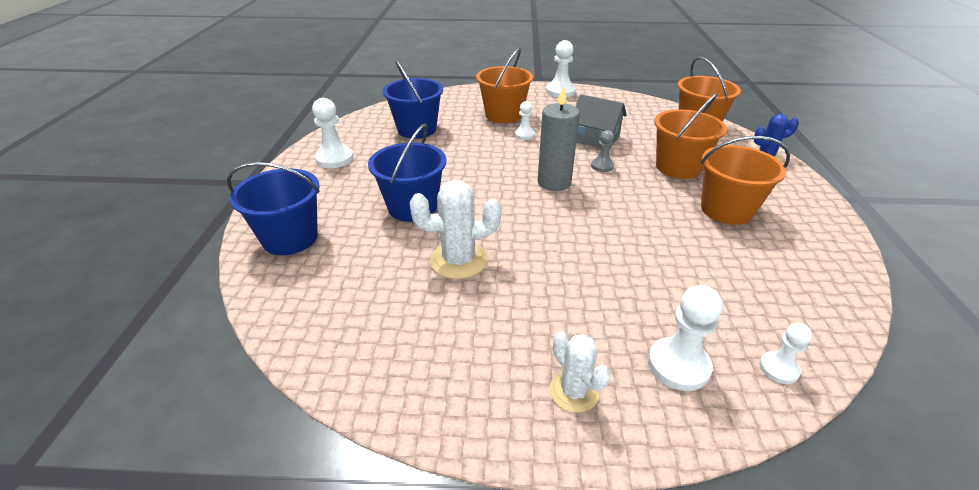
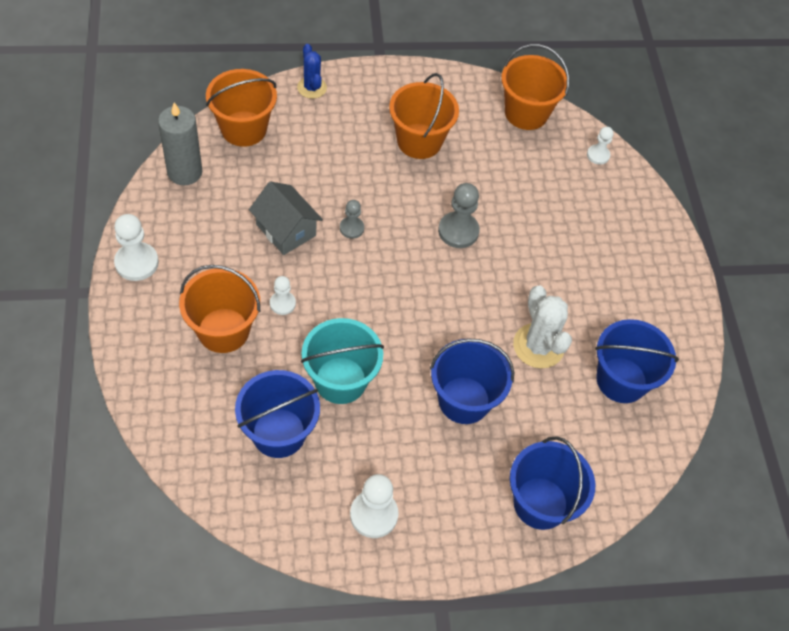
camera: 105 degrees left, 20 degrees up
(396, 322) = (621, 380): none -> blue bucket
(451, 153) = (340, 380): none -> turquoise bucket
(554, 182) = (393, 273): grey candle -> grey candle (184, 172)
(574, 391) = (648, 264): white cactus -> none
(595, 139) = (286, 230): grey house -> grey house turned 60 degrees counterclockwise
(608, 223) = (458, 231): none -> grey pawn
(678, 167) = (344, 163): orange bucket -> orange bucket (526, 113)
(678, 365) = (610, 206): white pawn -> none

